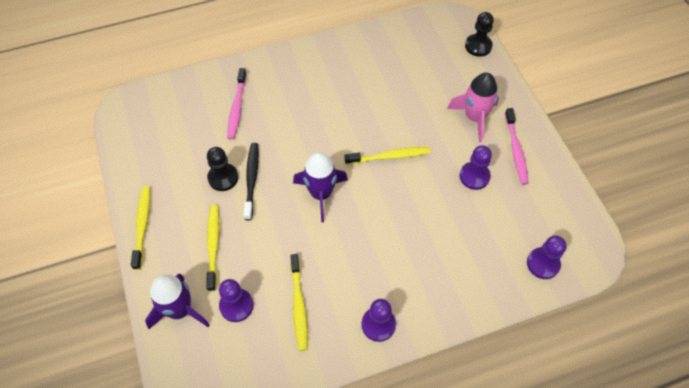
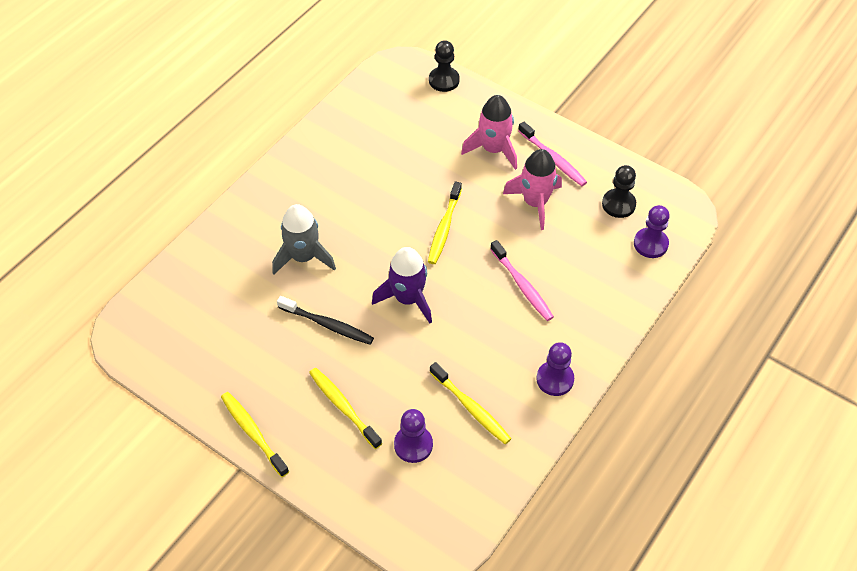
camera: 35 degrees left, 5 degrees down
(180, 310) = (362, 483): purple rocket -> none
(223, 178) = (297, 340): black pawn -> black pawn (618, 204)
(237, 108) = (251, 266): pink toothbrush -> pink toothbrush (522, 285)
(251, 179) = (328, 325): black toothbrush -> black toothbrush turned 150 degrees clockwise
(275, 121) = (303, 257): none -> grey rocket
(389, 156) = (444, 228): yellow toothbrush -> yellow toothbrush turned 150 degrees clockwise
(474, 176) = (535, 203): purple pawn -> pink rocket

